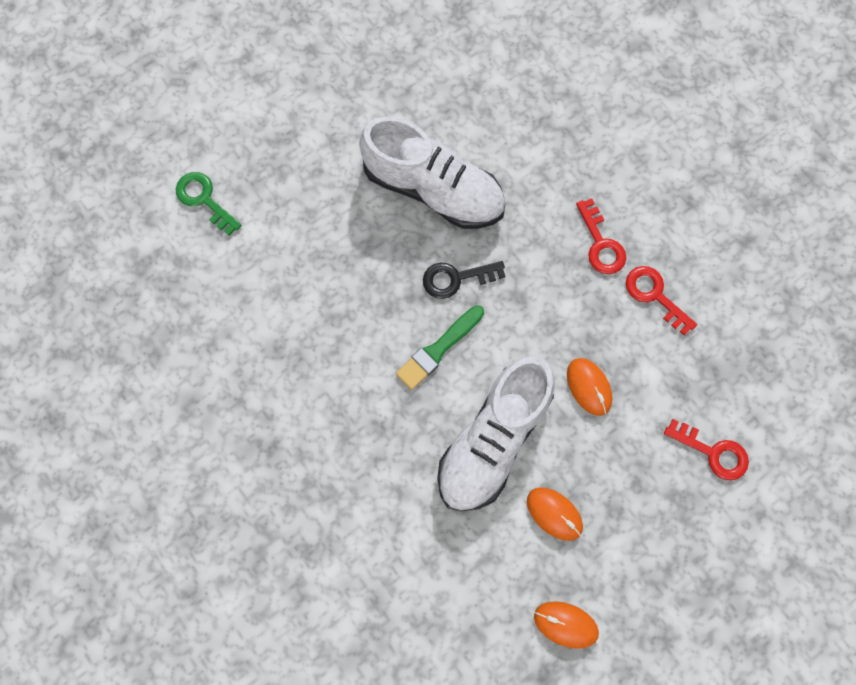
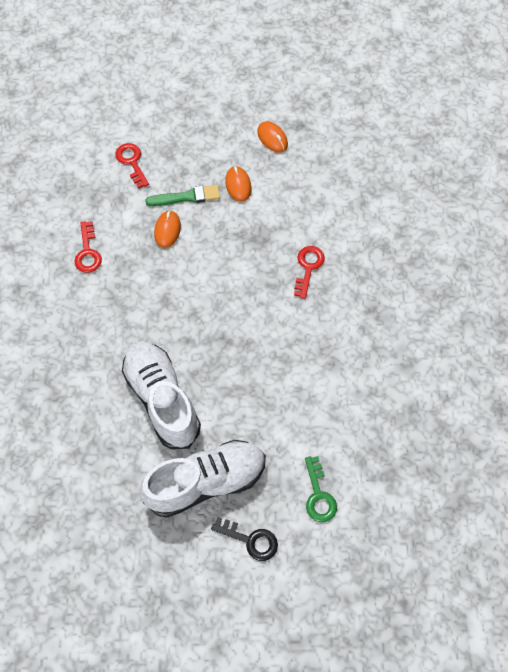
camera: 145 degrees left, 10 degrees down
(438, 349) = (235, 302): green brush -> green brush (186, 197)
(456, 278) = (193, 335): black key -> black key (250, 540)
(493, 439) = (241, 237): white shoe -> white shoe (206, 482)
(601, 244) = (91, 299): red key -> red key (308, 267)

